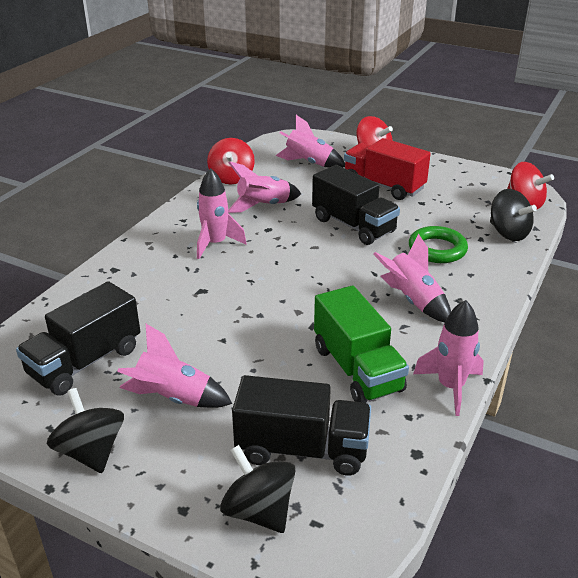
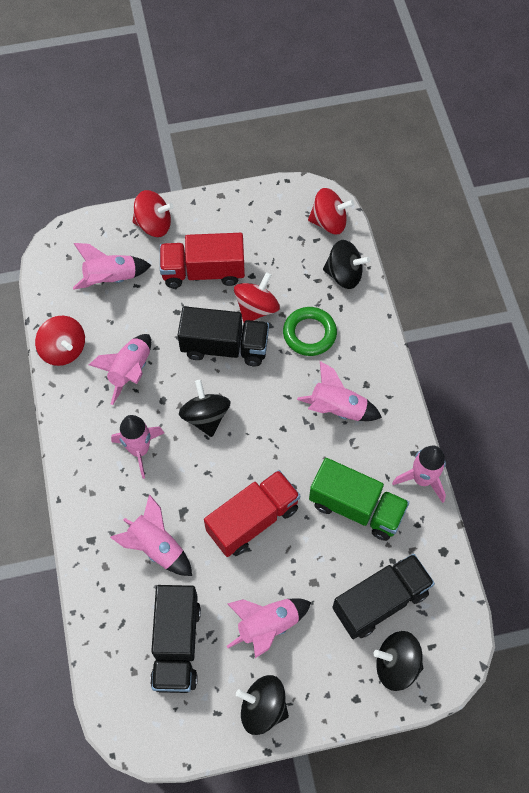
camera: 40 degrees left, 30 degrees up
(154, 298) = (156, 547): none -> pink rocket
(251, 325) = (253, 520): none -> red truck
(290, 252) = (206, 417): none -> black spinning top
(405, 218) = (256, 308): none -> red spinning top

